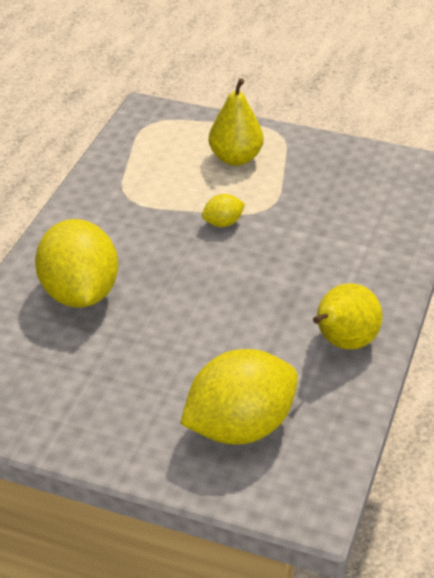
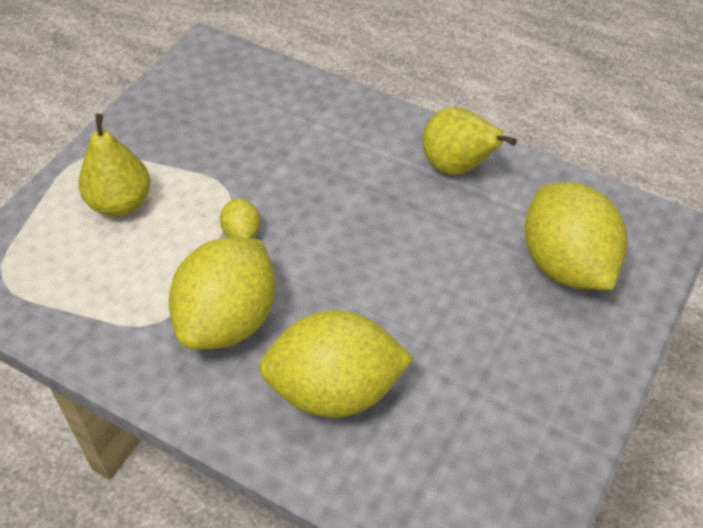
camera: 80 degrees left, 10 degrees up
(135, 230) = (228, 320): none -> yellow lemon

